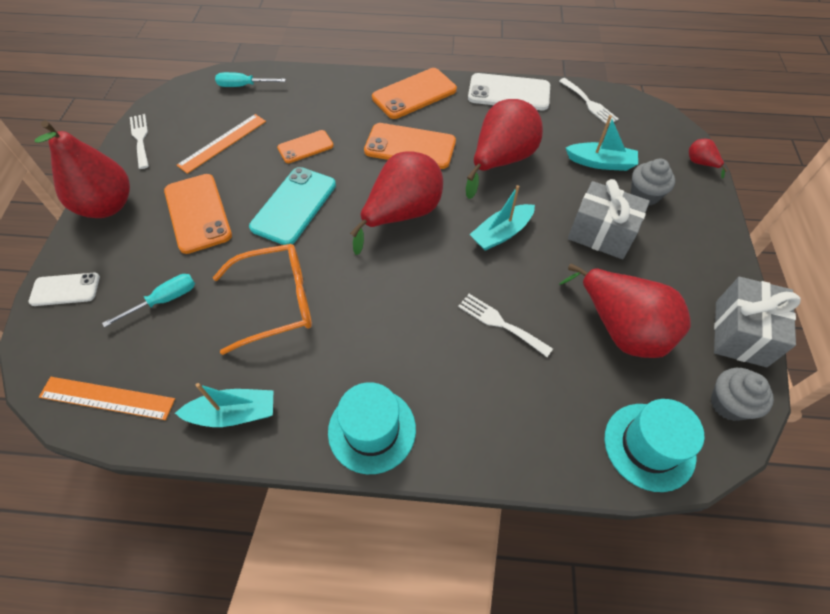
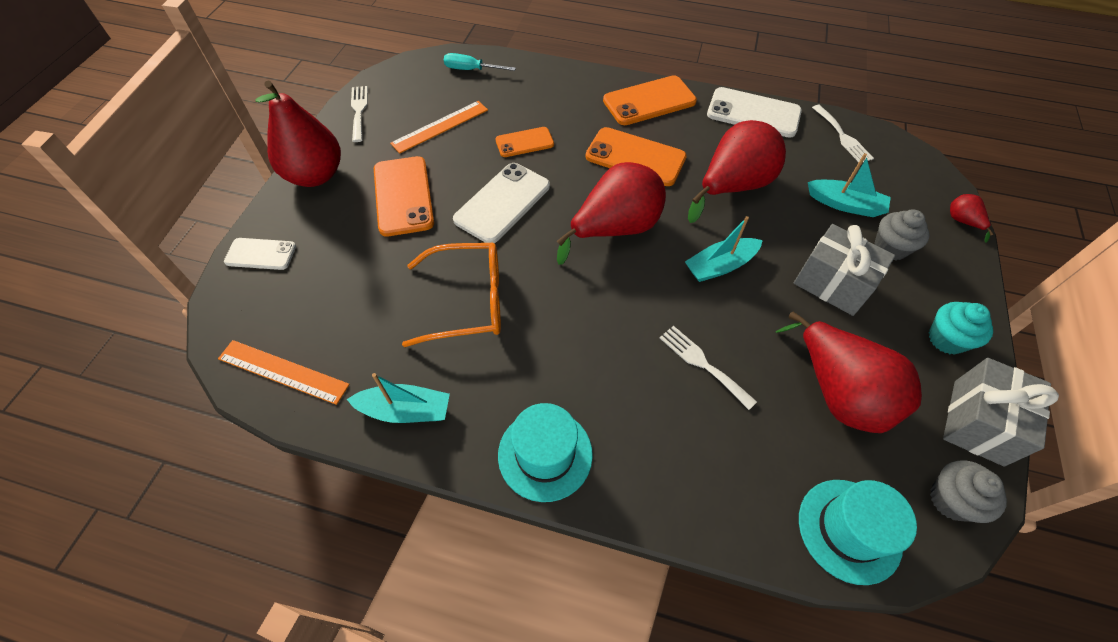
camera: 10 degrees right, 0 degrees up
(164, 300) = (355, 281): turquoise screwdriver -> none
(294, 206) = (502, 203): turquoise phone -> white phone
(703, 267) = (946, 339): none -> turquoise cupcake

